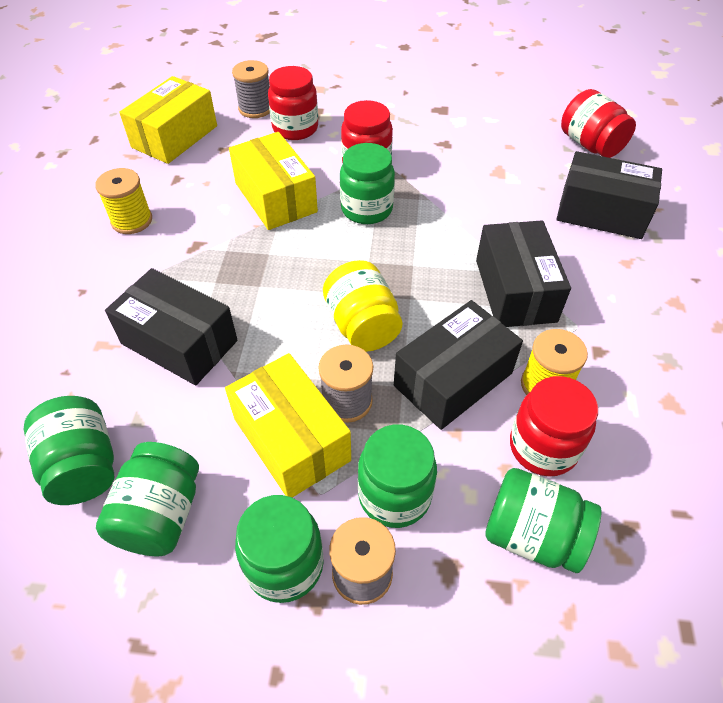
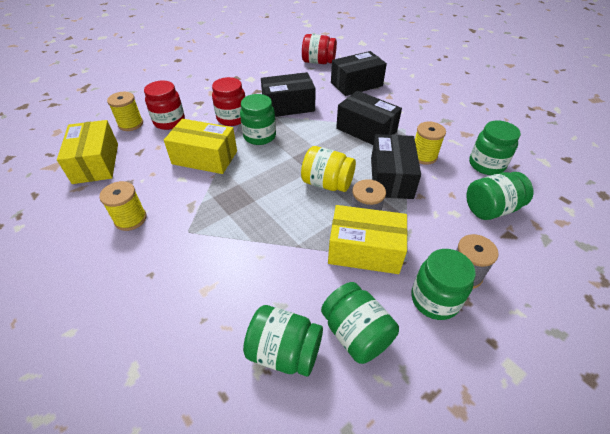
camera: 45 degrees left, 5 degrees down
(179, 342) = (250, 254): black box -> black box (288, 106)
(255, 108) = (131, 124): grey spool -> yellow spool
(394, 495) = (433, 236): green jar -> green jar (486, 165)
(543, 447) = (452, 177): red jar -> none

